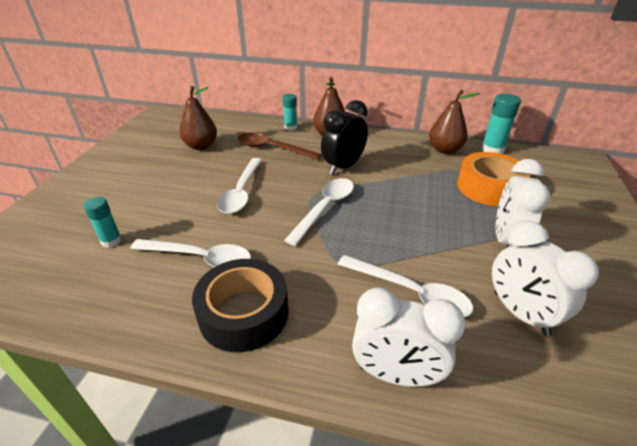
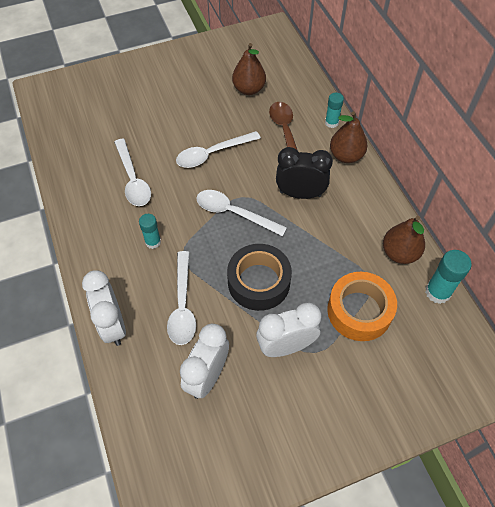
camera: 55 degrees right, 20 degrees up
(111, 241) = (115, 127): turquoise glue stick -> turquoise glue stick (153, 242)
(244, 313) = (107, 230): black tape -> black tape (259, 282)
(325, 208) = (234, 213): white spoon -> white spoon turned 150 degrees counterclockwise

